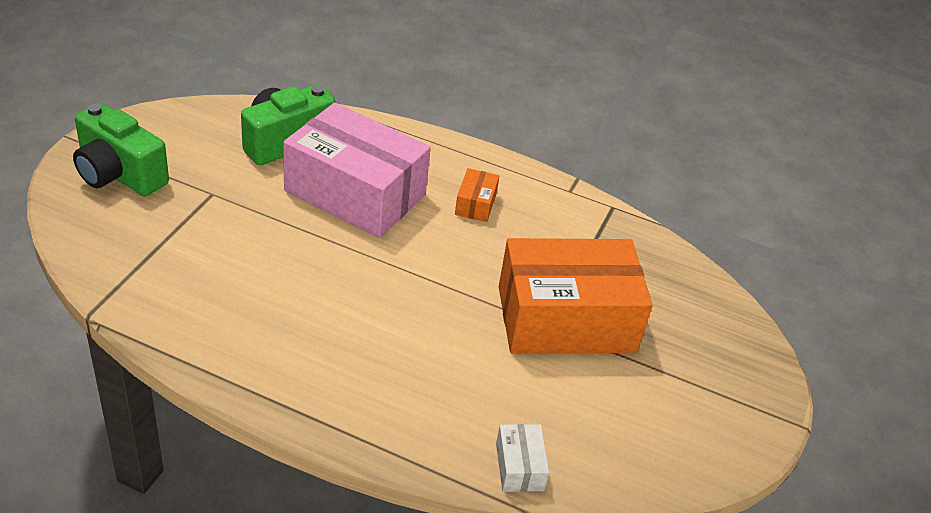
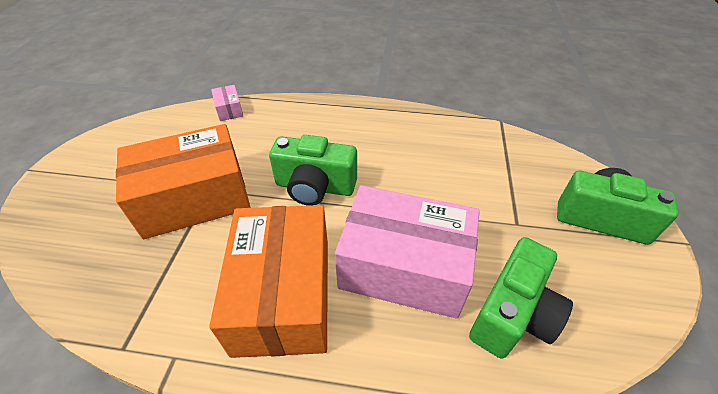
camera: 170 degrees right, 5 degrees up
(415, 292) = (315, 187): none -> green camera
(475, 204) = (283, 294): orange box -> orange box, size x2.50
(519, 467) = (229, 110): white box -> pink box

